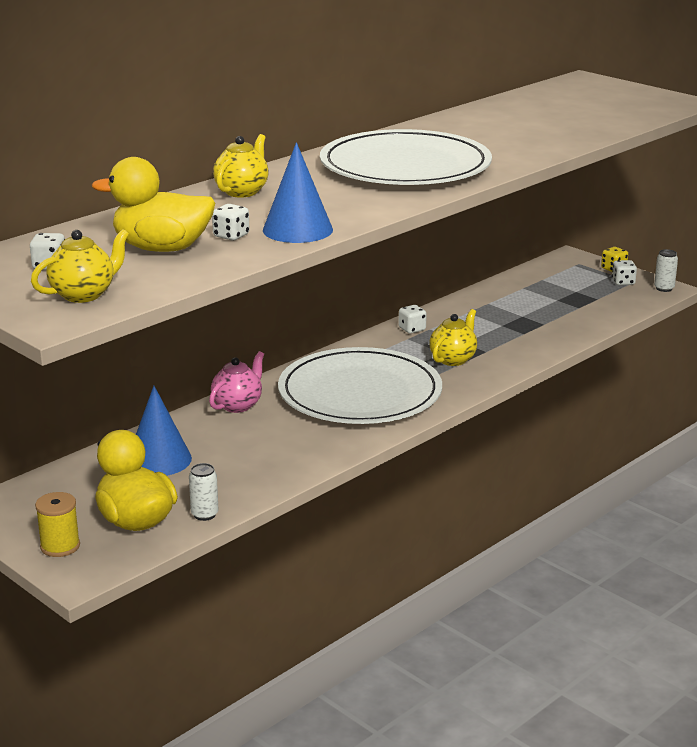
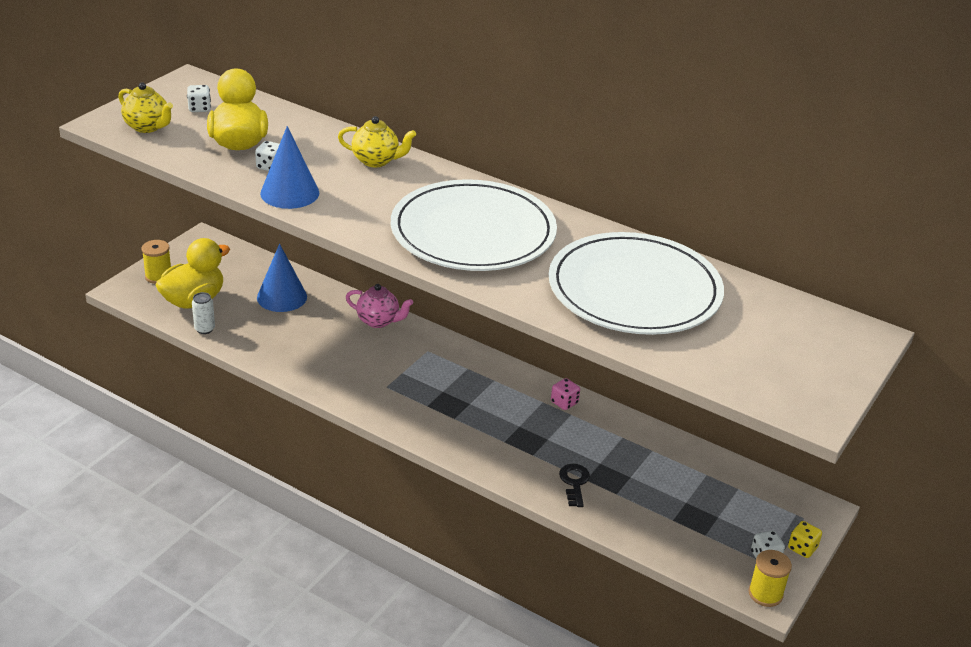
camera: 75 degrees right, 10 degrees up
(360, 393) = (419, 383): white plate -> white plate (634, 290)
(412, 329) = (564, 403): white dice -> pink dice
(453, 359) = (506, 434): yellow teapot -> none
(527, 338) = (574, 482): none -> black key
(664, 288) = (765, 594): white can -> yellow spool

